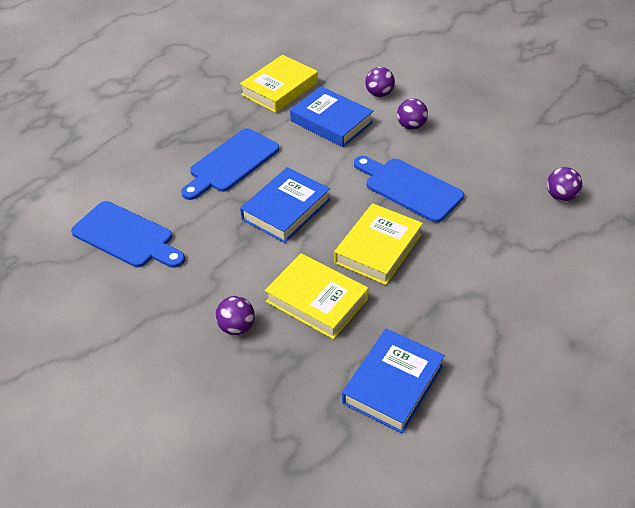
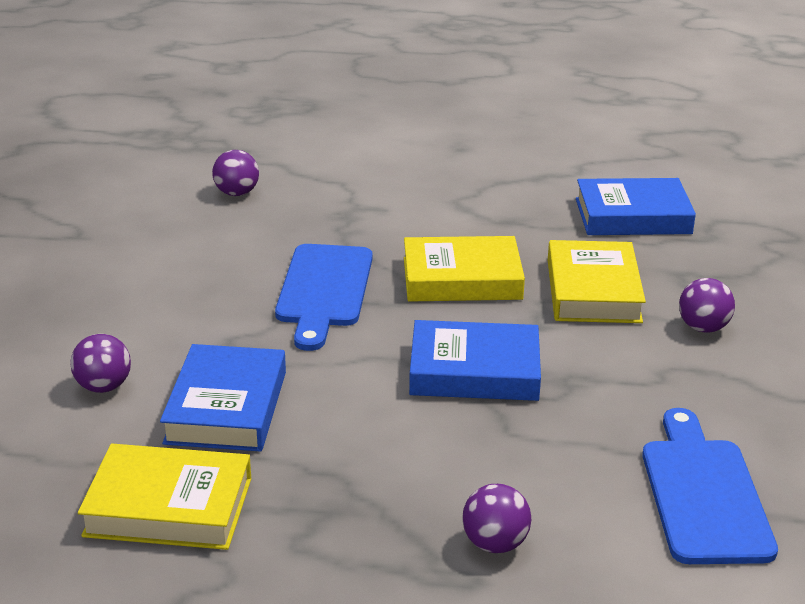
camera: 125 degrees left, 15 degrees down
(231, 163) = (432, 468): blue cutting board -> none
(411, 126) = (175, 330): purple ball -> purple ball (495, 544)

